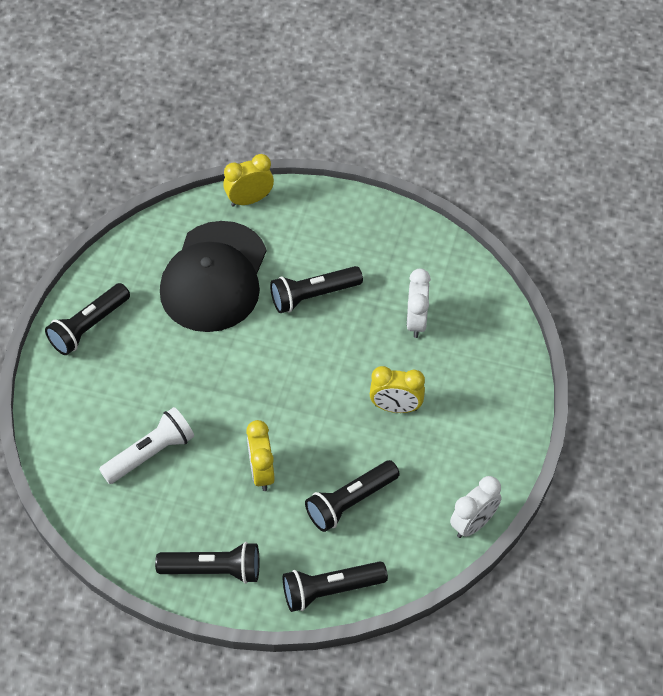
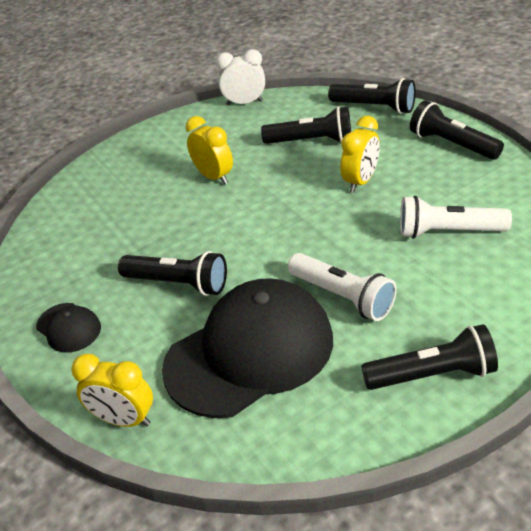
camera: 135 degrees left, 15 degrees down
(187, 350) = (343, 297): none -> white flashlight
(351, 226) = (68, 327): none -> black cap
(416, 321) = (125, 222): white clock -> none

